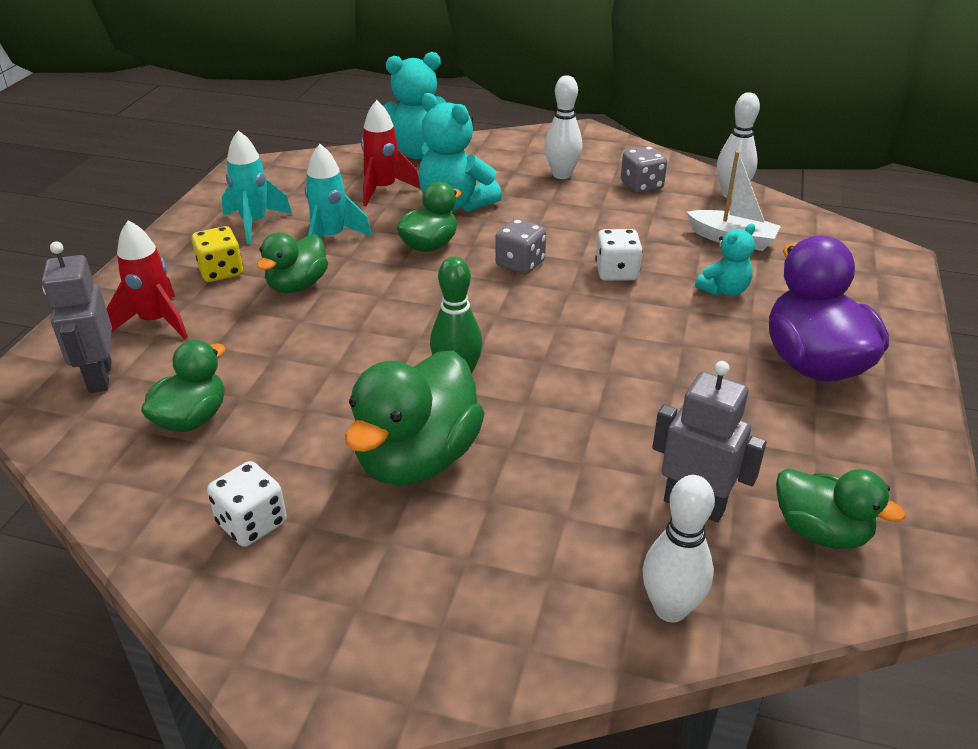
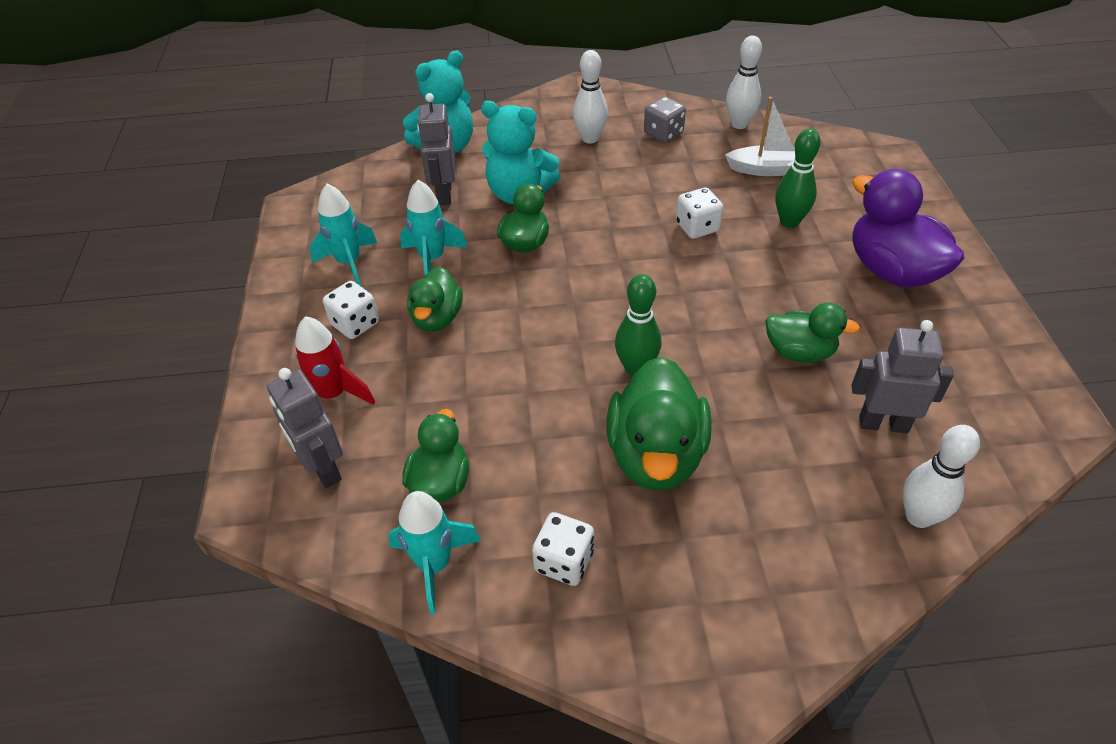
camera: 20 degrees left, 10 degrees up
(130, 486) = (434, 565): none -> turquoise rocket
(221, 271) = (355, 324): yellow dice -> white dice
(383, 189) = (444, 194): red rocket -> grey robot
(520, 264) = (614, 241): grey dice -> none
(724, 290) = (789, 221): turquoise teddy bear -> green bowling pin
(820, 531) = (979, 416): green duck -> green duck (799, 352)

